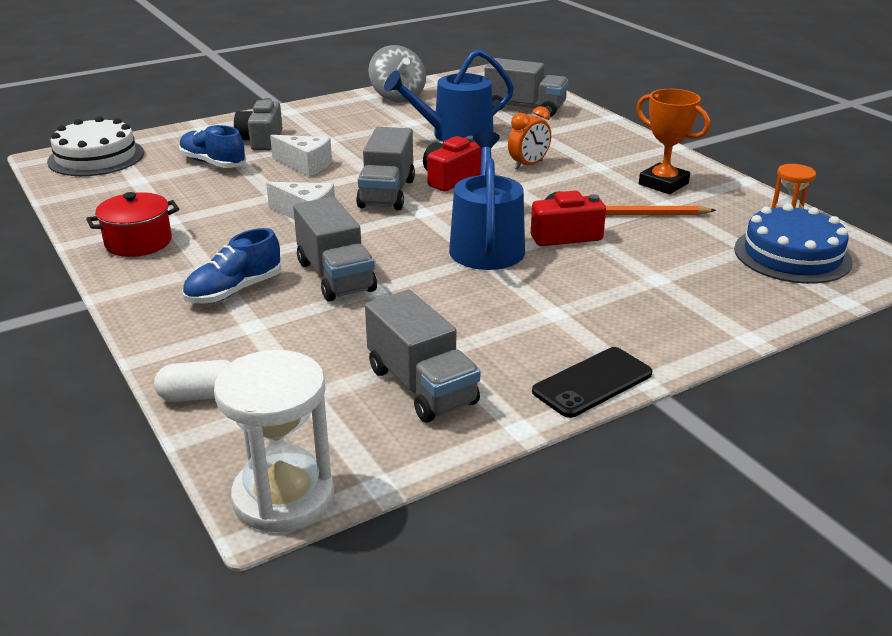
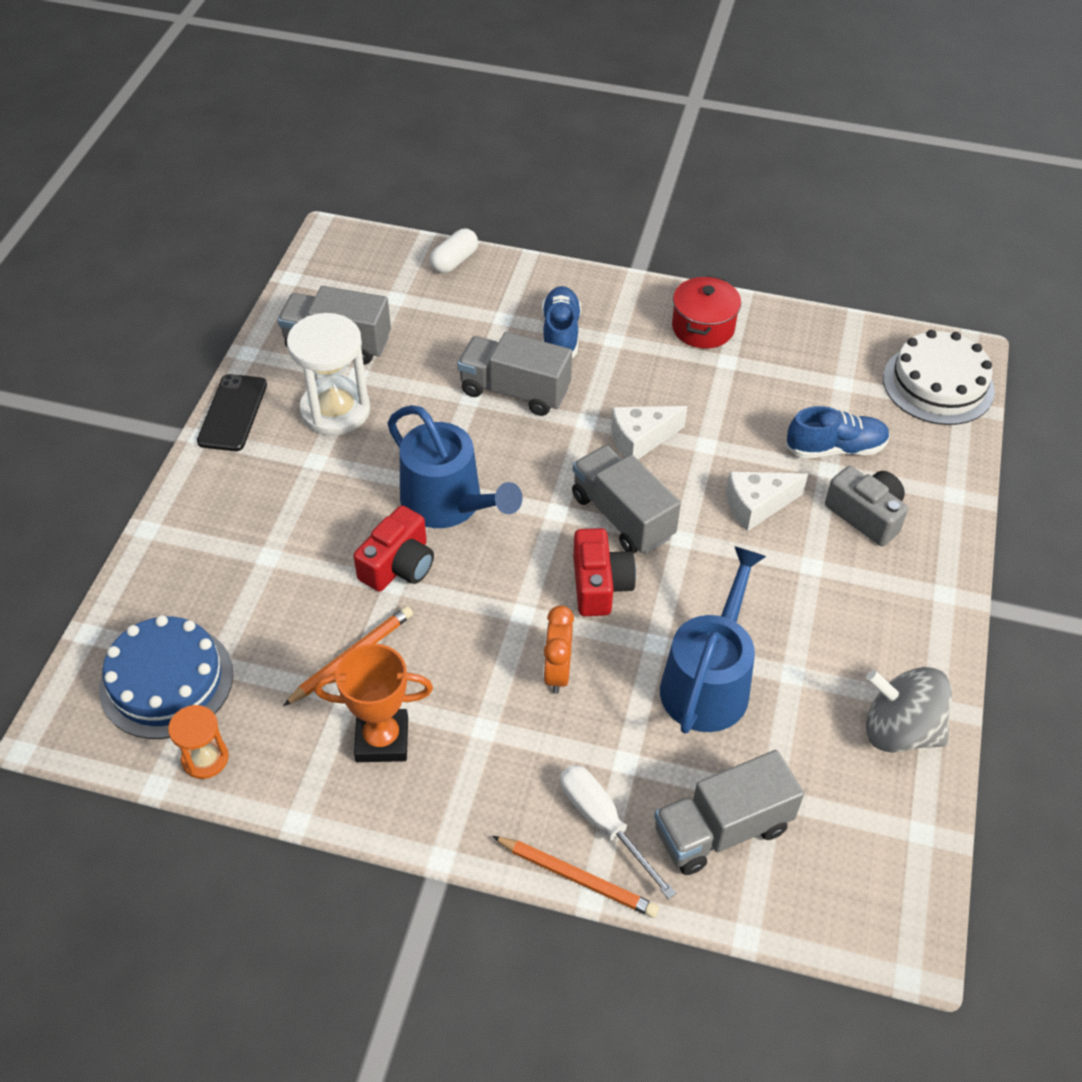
camera: 135 degrees right, 20 degrees up
(283, 497) = (330, 245): white hourglass -> white hourglass (335, 410)
(577, 126) = (603, 823): none -> white screwdriver
(612, 121) = (577, 878): none -> orange pencil

